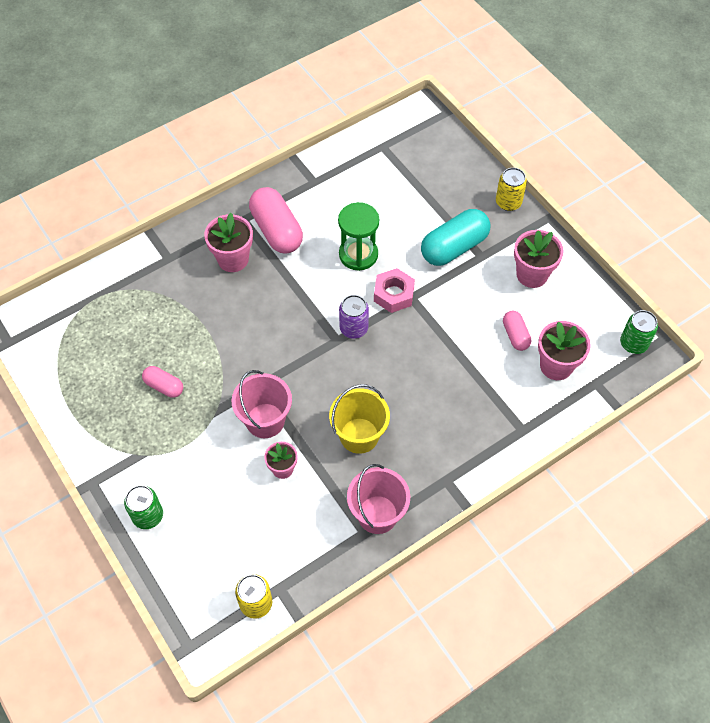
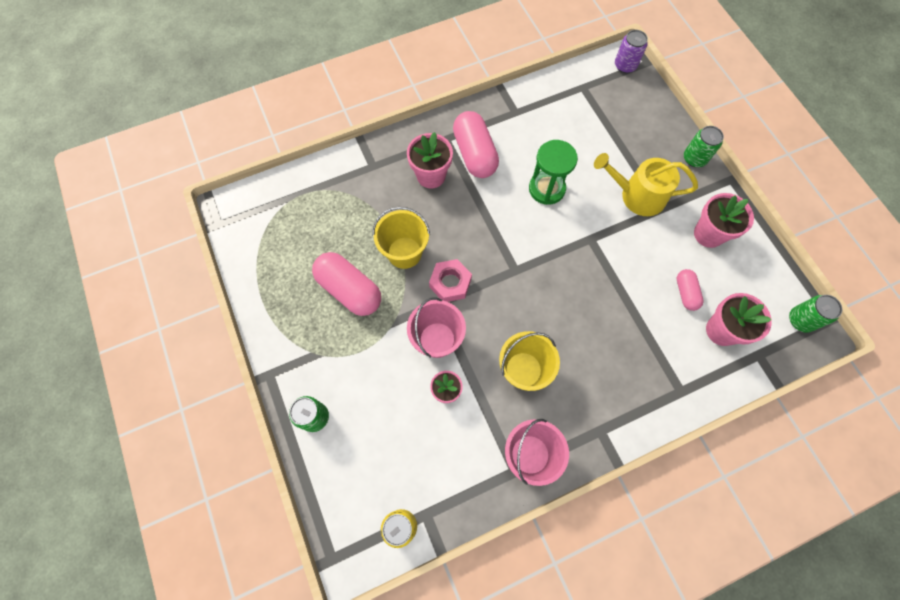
camera: 10 degrees right, 10 degrees up
(164, 386) = (350, 290): pink capsule -> pink capsule, size x1.87
(217, 340) = (404, 252): none -> yellow bucket
(354, 328) = (532, 261): purple can -> purple can (625, 65)
(394, 294) = (574, 233): pink nut -> pink nut (450, 283)
(454, 247) = (637, 195): turquoise capsule -> yellow watering can
(508, 202) = (694, 158): yellow can -> green can

